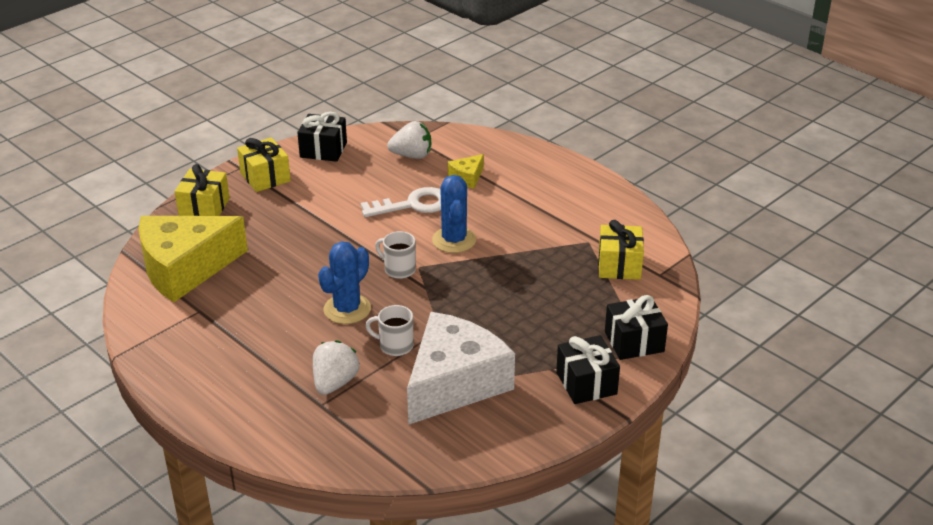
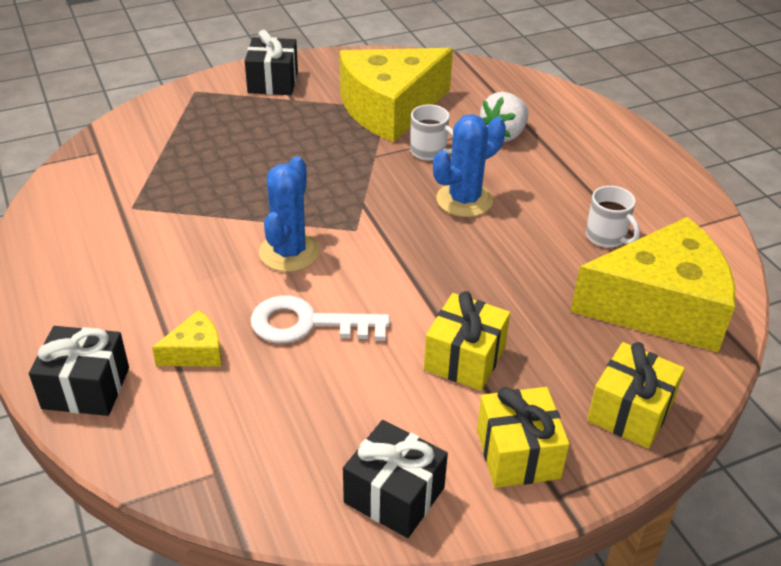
camera: 160 degrees left, 5 degrees up
(399, 269) = (381, 231): white mug -> white mug (607, 237)
(412, 155) = (248, 429): white strawberry -> none
(454, 383) = (390, 108): white cheese -> yellow cheese
(619, 265) = (129, 171): yellow gift -> yellow gift (464, 358)
(634, 342) = (197, 101): black gift -> black gift (86, 388)

